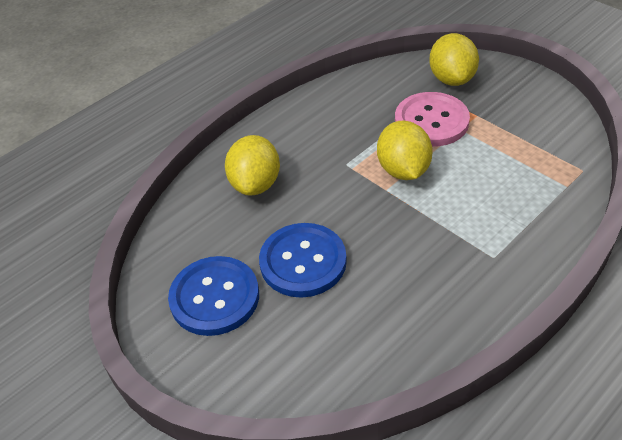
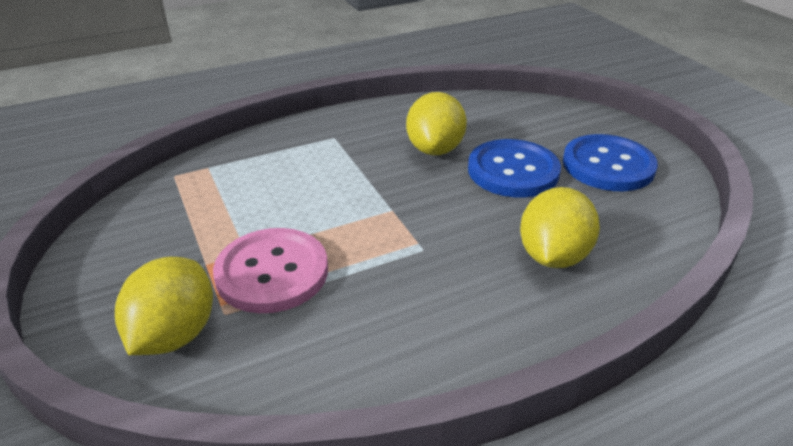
camera: 165 degrees left, 10 degrees down
(403, 170) = (357, 223): yellow lemon -> yellow lemon (435, 149)

